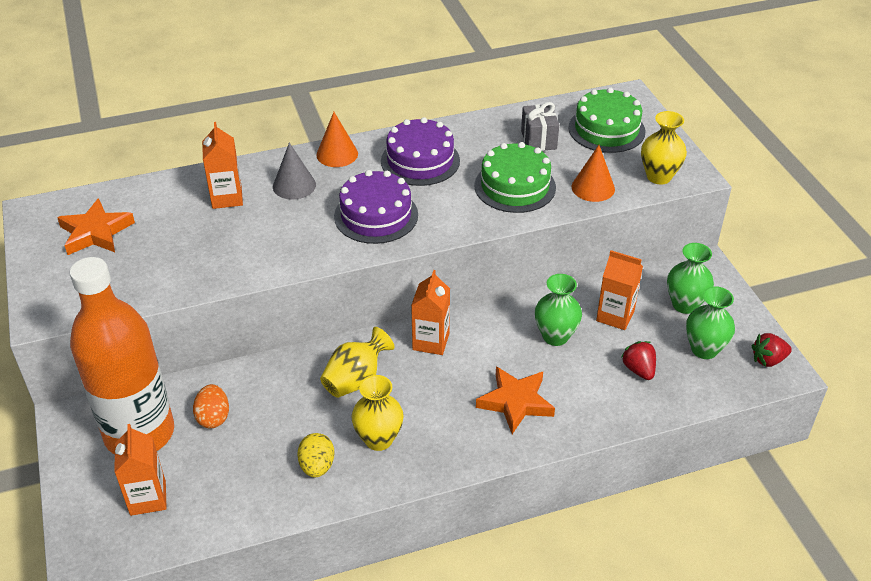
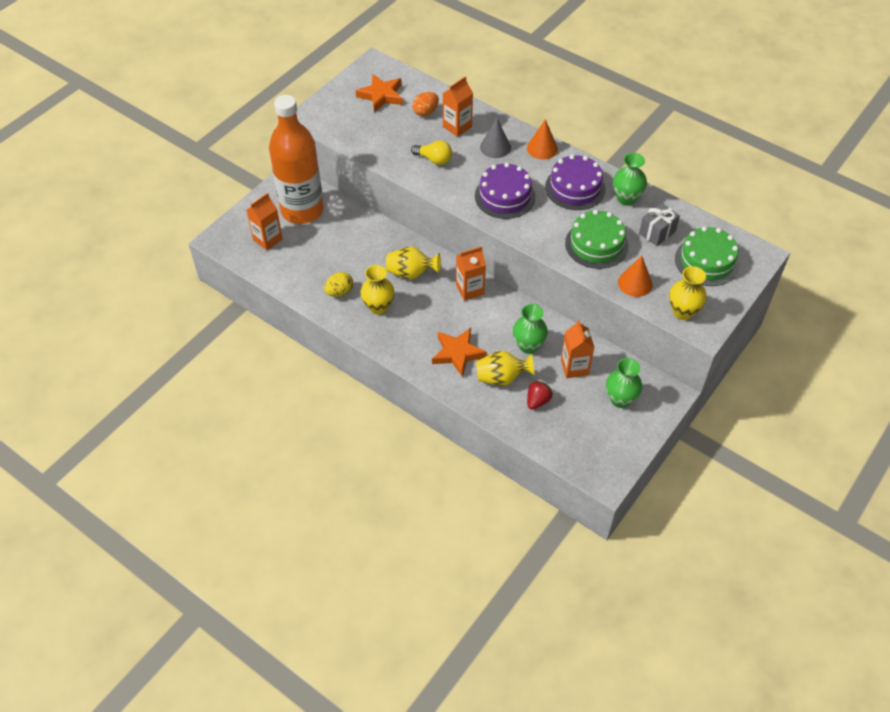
camera: 55 degrees right, 10 degrees up
(213, 417) = (336, 231): orange egg -> orange egg (425, 112)
(255, 241) = (434, 159): none -> yellow light bulb
(583, 382) = (502, 378): none -> yellow vase
(704, 349) = (587, 428): green vase -> green vase (626, 198)
(768, 360) = (609, 467): red strawberry -> none

